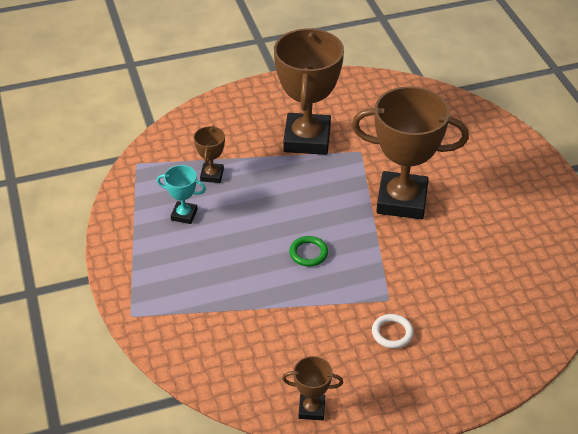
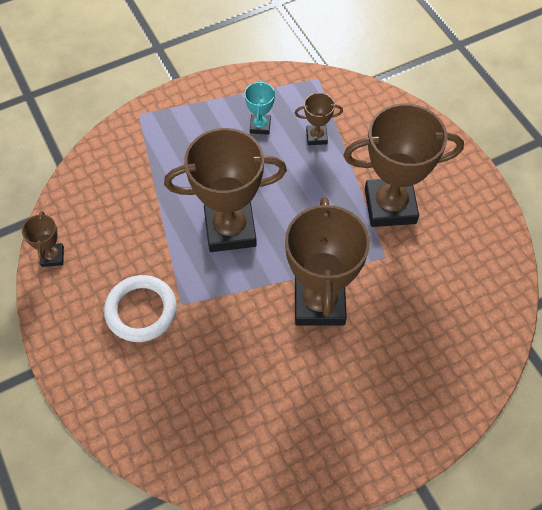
camera: 80 degrees right, 15 degrees up
(308, 253) = (230, 230): green ring -> brown trophy
(392, 333) = (141, 310): white ring -> white ring, size x1.84

